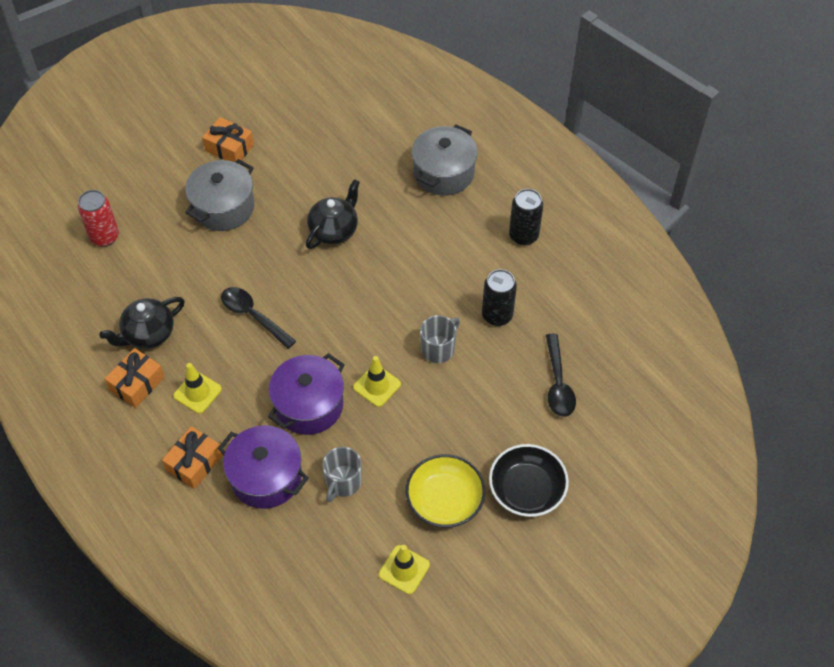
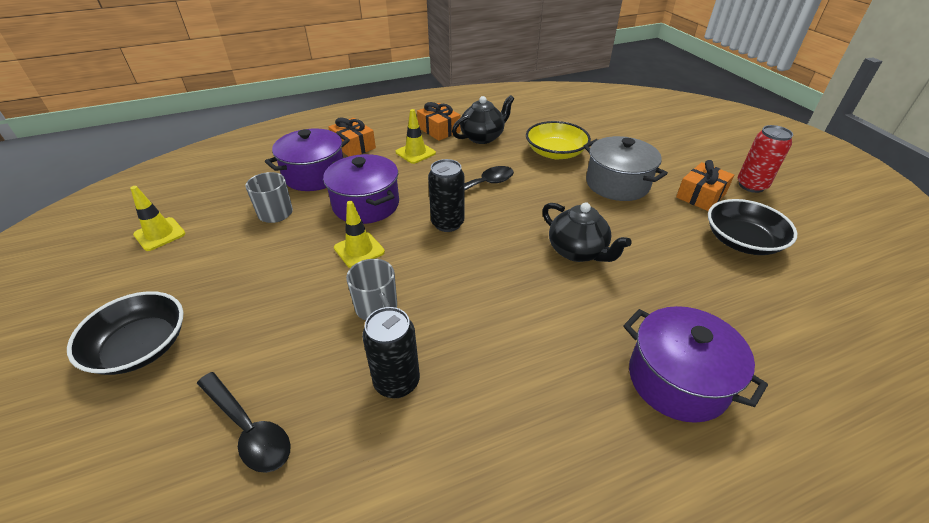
camera: 105 degrees right, 15 degrees down
(105, 237) = (588, 127): red can -> red can (751, 186)
(148, 334) = (483, 137): black teapot -> black teapot turned 75 degrees clockwise
(291, 128) = (742, 241): none -> black bowl
(444, 173) = (677, 380): grey pot -> purple pot
(445, 499) = (196, 274): yellow bowl -> yellow bowl (555, 152)
(523, 236) = (535, 463): black can -> black can (447, 223)
(558, 383) = (248, 429): black spoon -> black spoon turned 150 degrees counterclockwise

